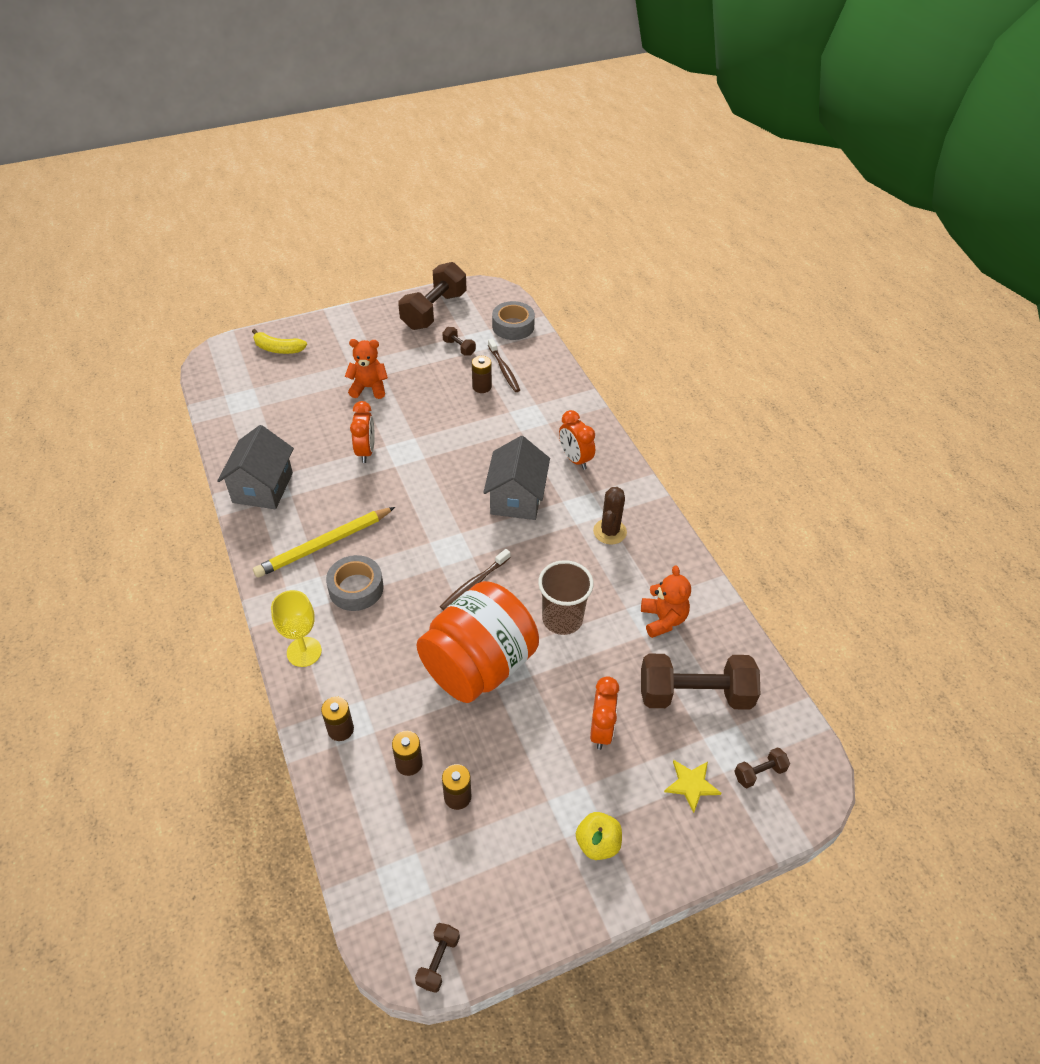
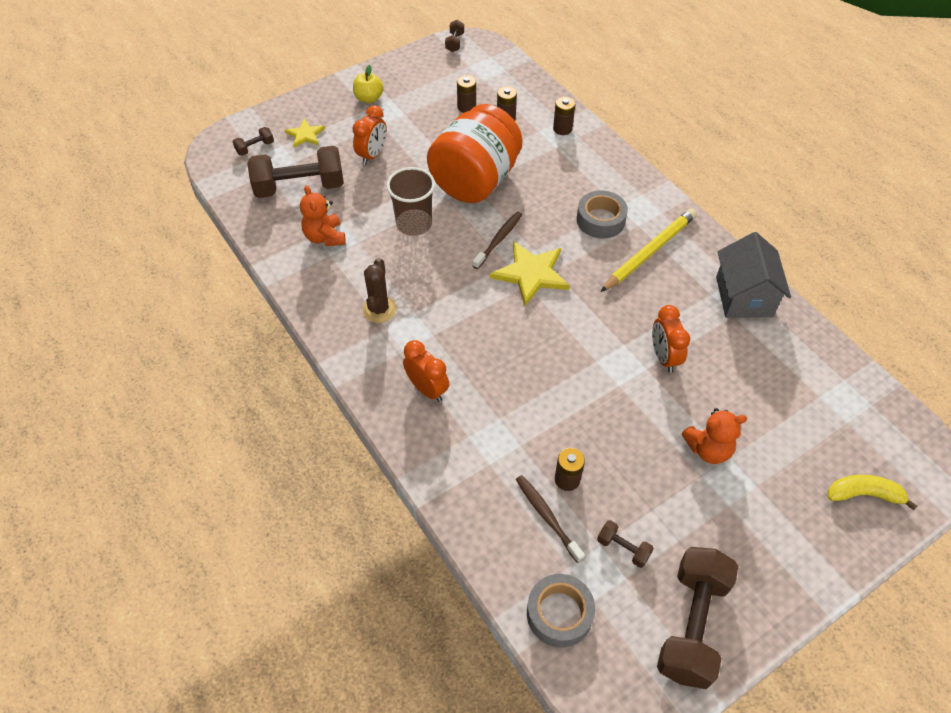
camera: 170 degrees right, 5 degrees up
(304, 652) = (616, 169): yellow goblet -> none
(453, 542) = (531, 274): none -> yellow star
(516, 498) = (481, 329): grey house -> none
(601, 730) = (372, 155): orange clock -> orange clock turned 150 degrees counterclockwise

